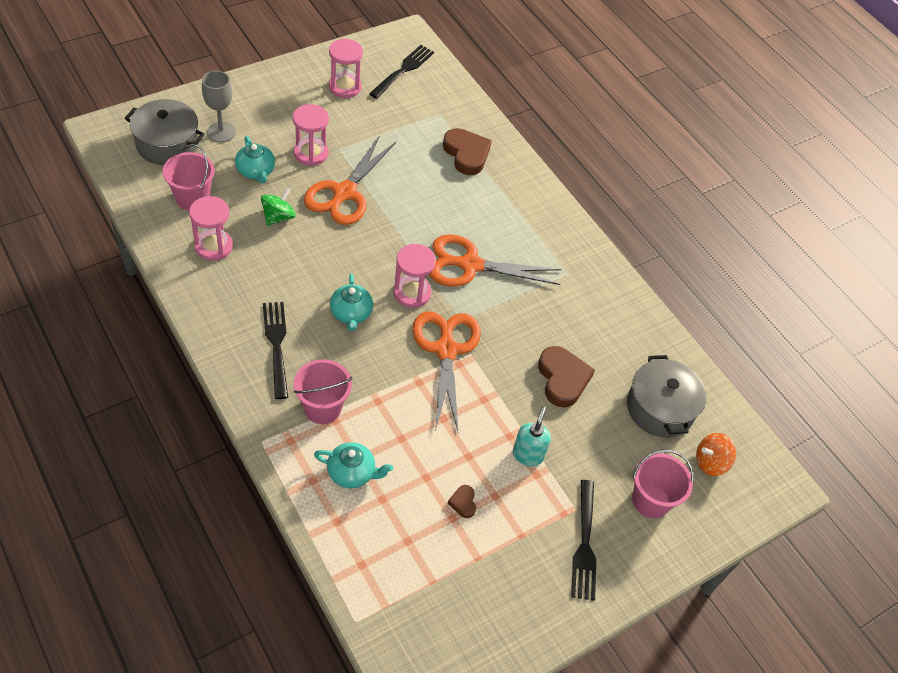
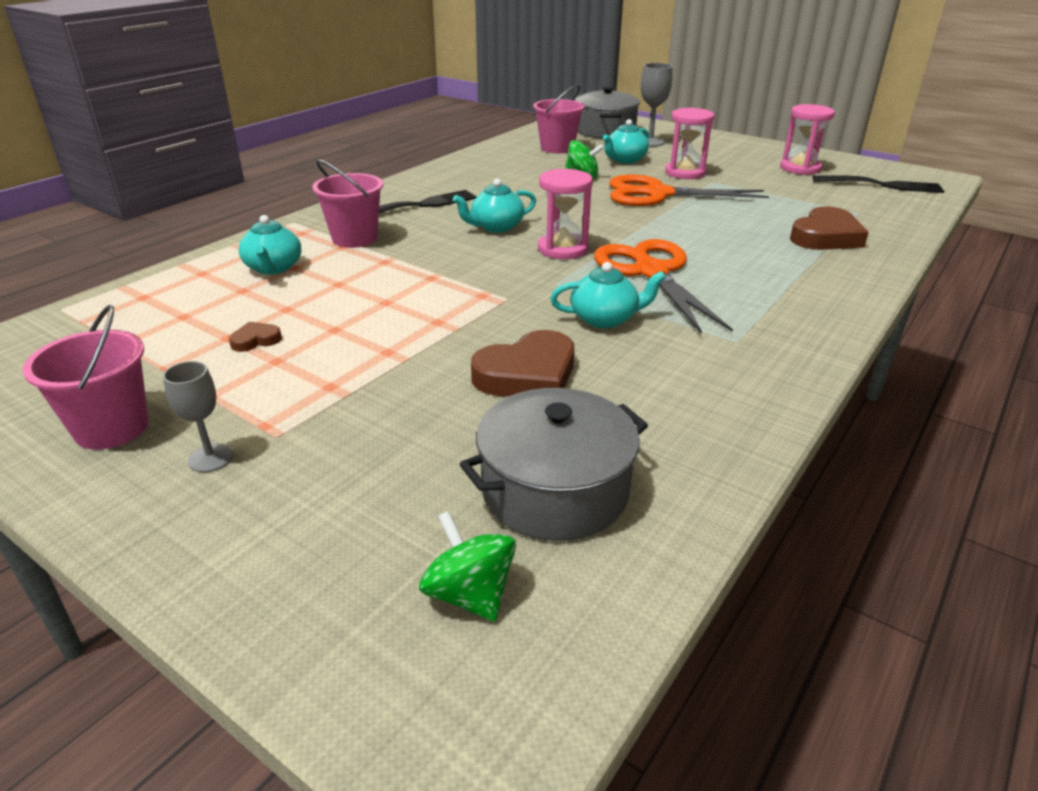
camera: 75 degrees right, 20 degrees down
(213, 246) = (512, 163): pink hourglass -> none
(446, 350) = (497, 283): orange scissors -> none
(518, 317) = (605, 319): none -> turquoise teapot
(528, 455) = (362, 372): turquoise soap dispenser -> none
(584, 543) = (210, 458): black fork -> grey goblet
(650, 500) = (329, 520): pink bucket -> pink bucket (112, 428)
(710, 462) = (469, 594): orange spinning top -> green spinning top

